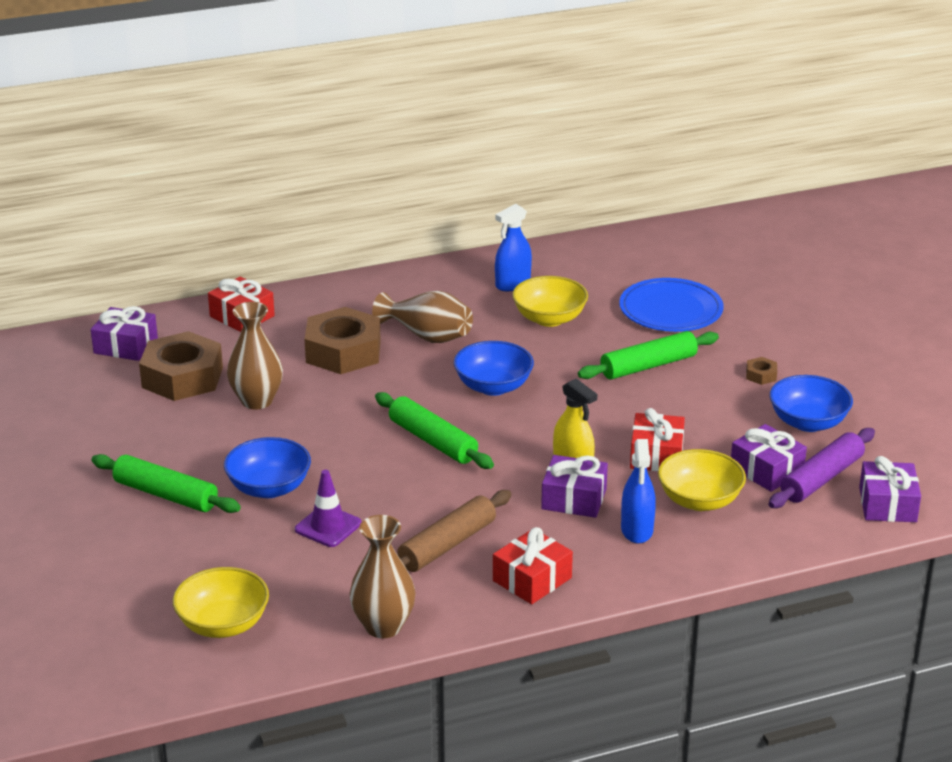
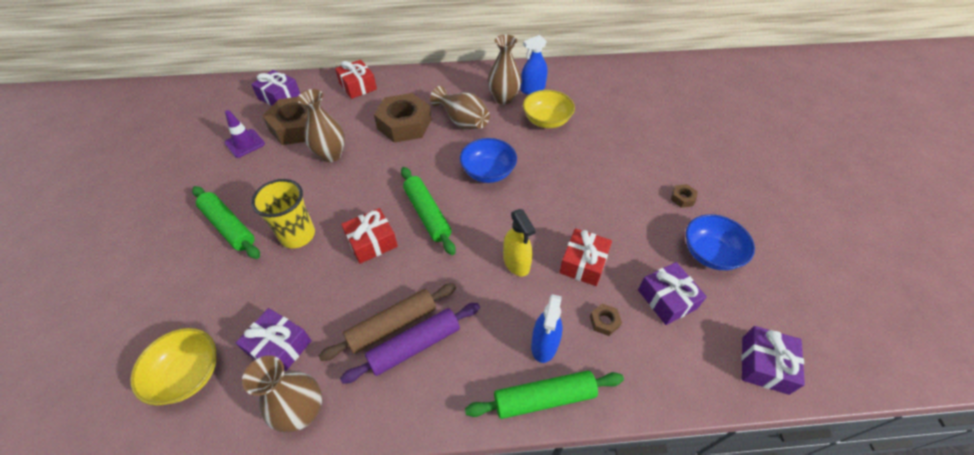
camera: 15 degrees right, 20 degrees up
(269, 488) = (297, 235): blue bowl -> yellow cup
(328, 526) = (317, 284): purple traffic cone -> purple traffic cone (245, 143)
(475, 301) = (503, 98): none -> brown vase
(532, 579) = (441, 384): red gift -> red gift (372, 242)
(574, 499) = (506, 296): purple gift -> purple gift (279, 347)
(648, 366) = (601, 174): green rolling pin -> green rolling pin (544, 398)
(670, 310) = (630, 128): blue plate -> none
(699, 500) = (604, 321): yellow bowl -> brown nut
(821, 478) = (711, 319): purple rolling pin -> purple rolling pin (415, 346)

